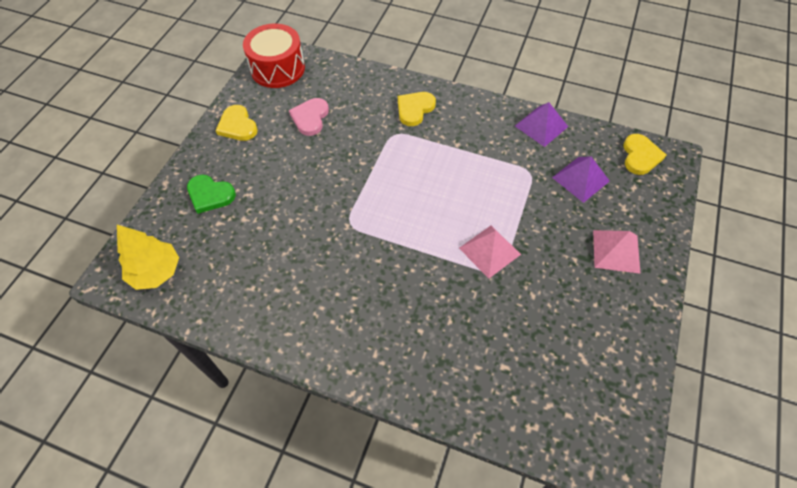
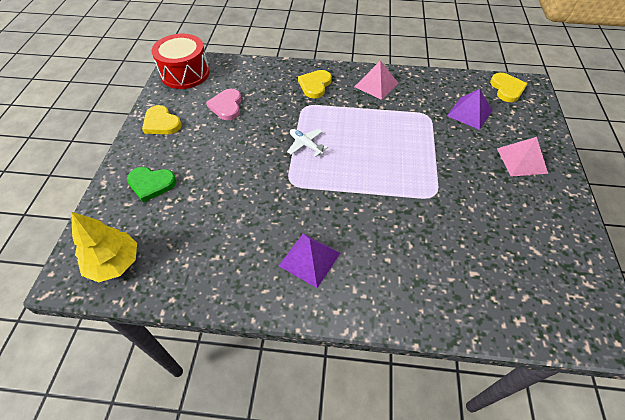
camera: 15 degrees left, 5 degrees down
(380, 182) = (305, 145): none -> white plane
(489, 251) = (420, 181): pink pyramid -> pink pyramid (376, 85)
(541, 126) = (422, 80): purple pyramid -> purple pyramid (309, 259)

